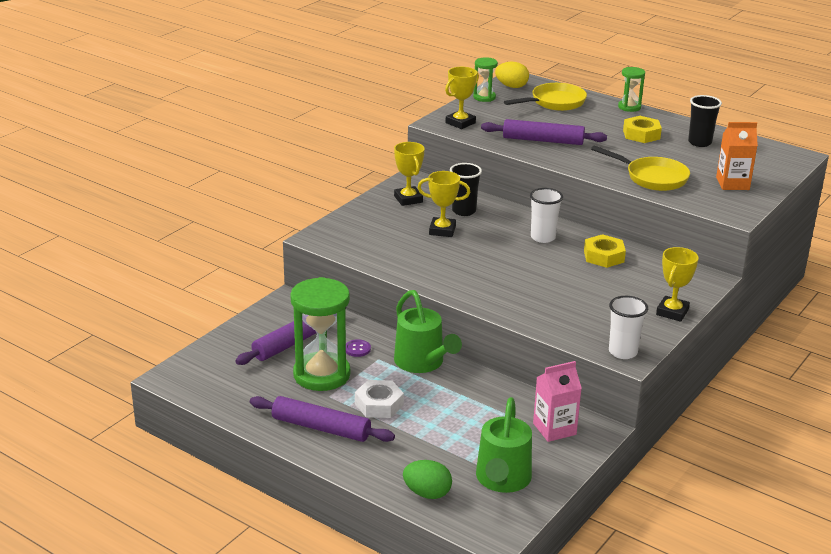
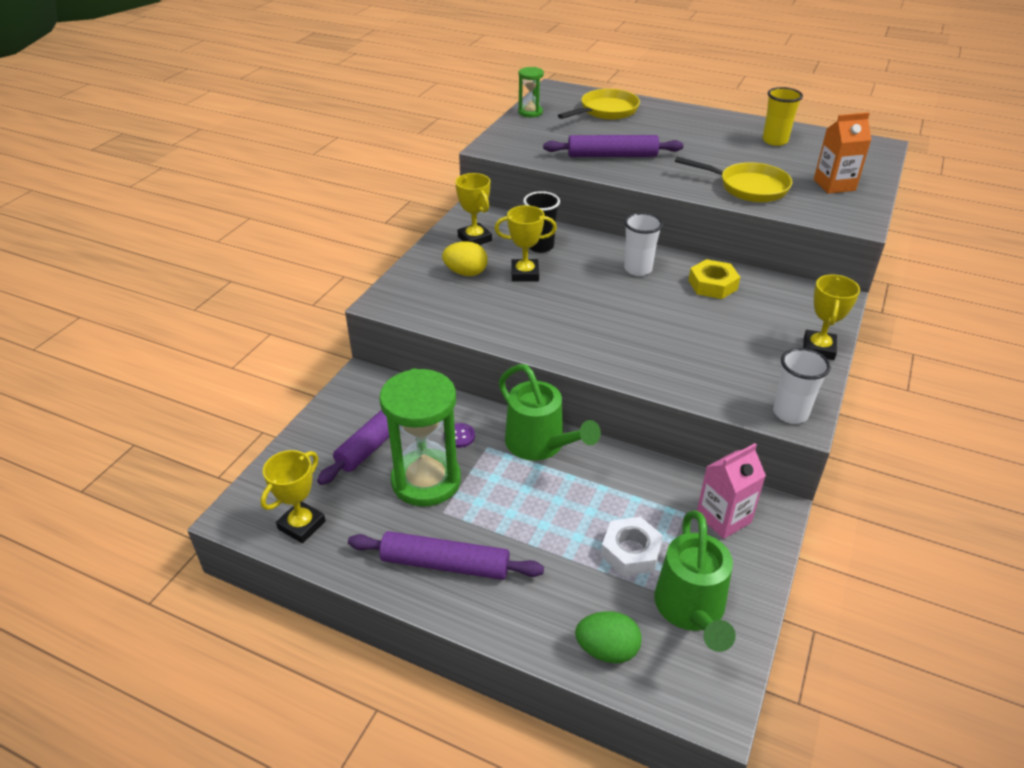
camera: 10 degrees left, 10 degrees up
(379, 404) = (506, 515): white nut -> white nut (631, 551)
(460, 123) = (516, 144): yellow trophy -> yellow trophy (302, 525)
(511, 86) = (554, 98): yellow egg -> yellow egg (466, 273)
(629, 107) = (684, 109): green hourglass -> none
(641, 134) = (711, 138): yellow nut -> none
(699, 142) = (775, 141): black cup -> yellow cup

